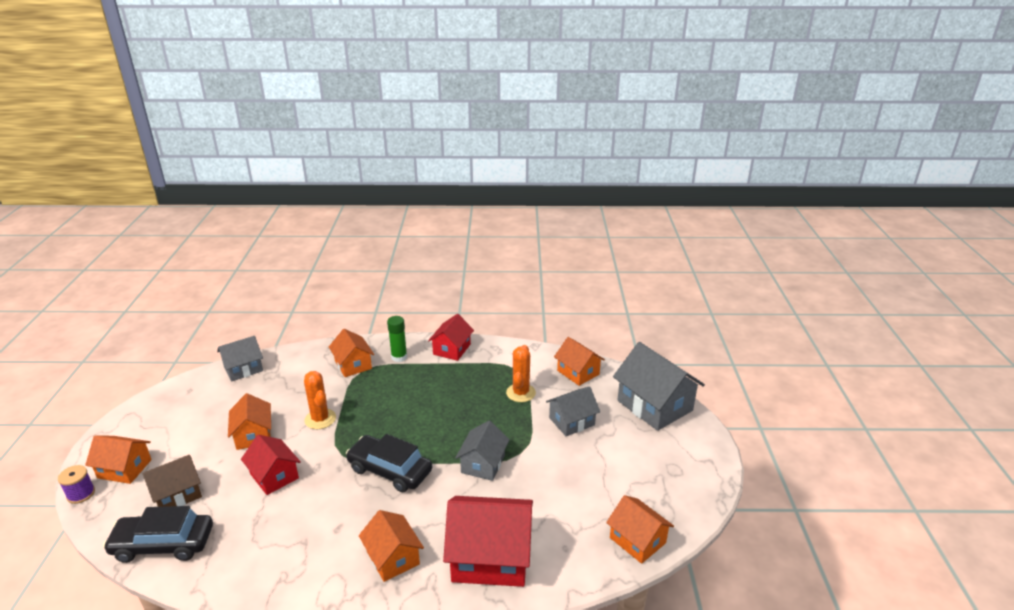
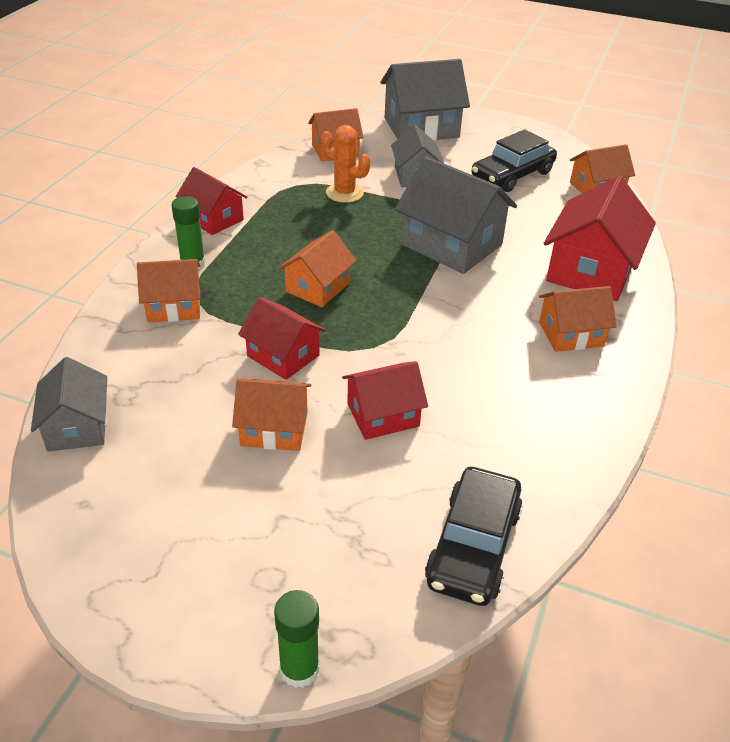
camera: 70 degrees left, 10 degrees up
(81, 494) = (299, 669): purple spool -> green glue stick
(124, 469) = (263, 601): orange house -> orange house (318, 287)
(177, 494) = (369, 527): brown house -> none
(320, 419) = (283, 356): orange cactus -> red house
(390, 470) = (426, 312): black car -> black car (512, 175)
(483, 464) = (452, 245): grey house -> grey house, size x1.66

